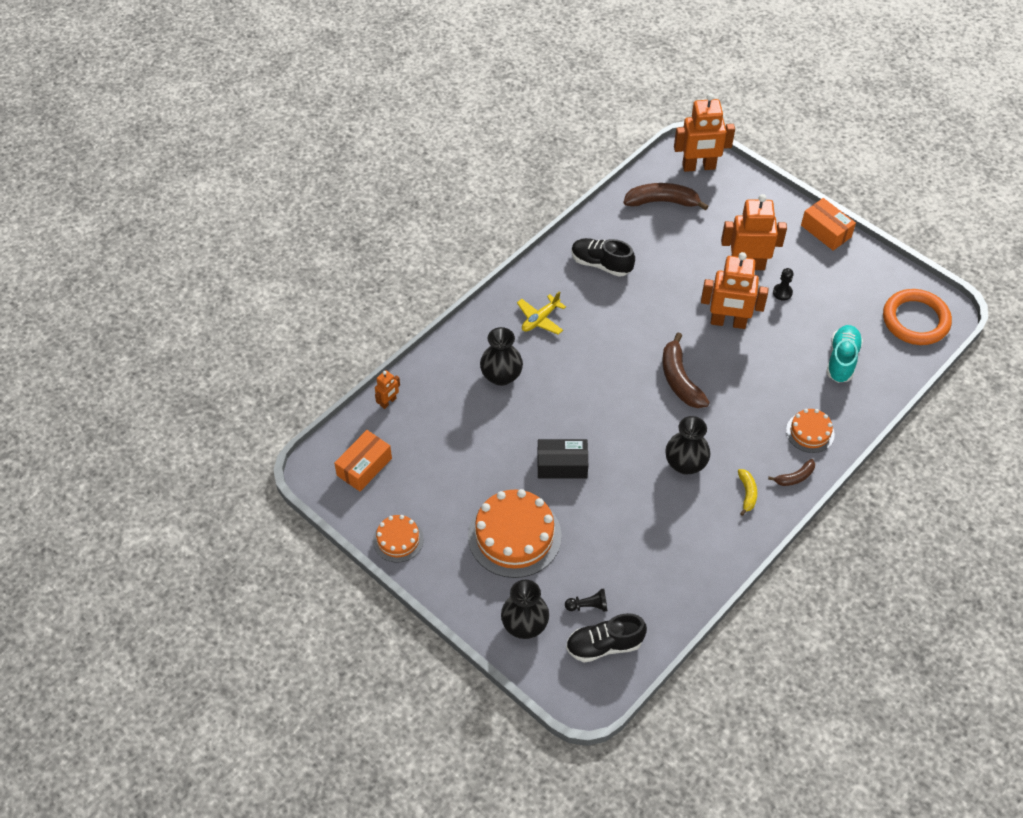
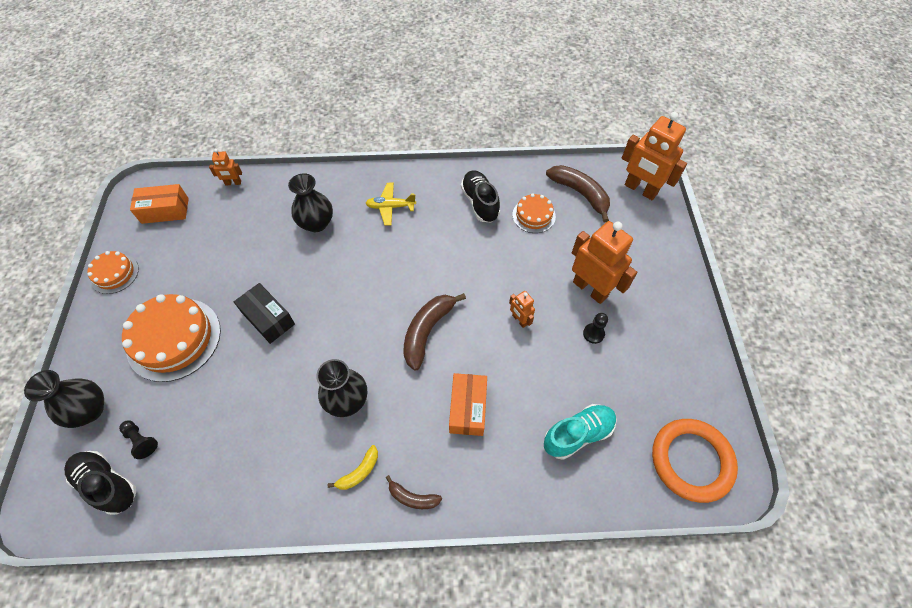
camera: 45 degrees right, 5 degrees up
(728, 322) = (519, 320): orange robot -> orange robot, size x0.48
(810, 432) = (473, 471): orange cake -> orange cake (533, 215)
(826, 231) = (692, 315): orange box -> orange box (468, 408)

